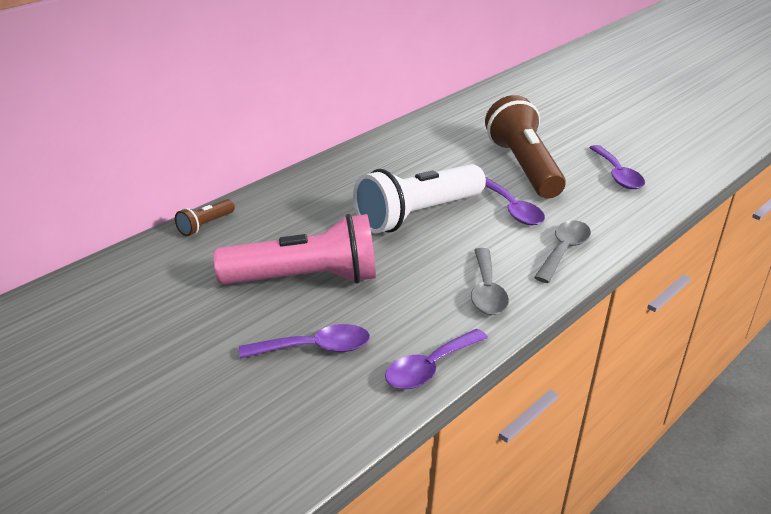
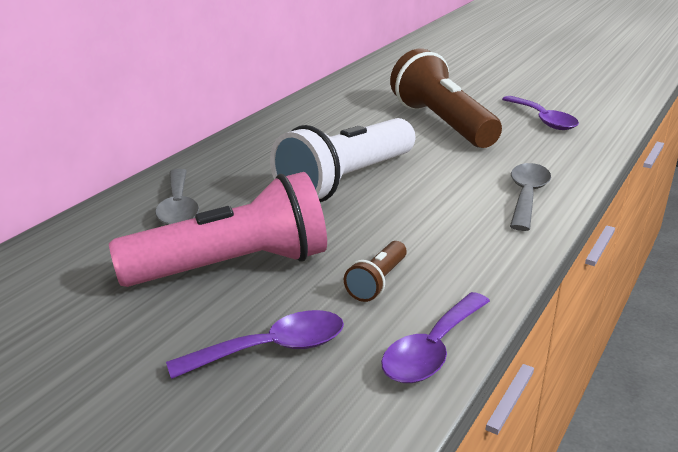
camera: 10 degrees left, 5 degrees down
(205, 225) = (89, 223): brown flashlight -> brown flashlight (377, 282)
(486, 291) = (461, 249): grey spoon -> grey spoon (178, 207)
(513, 209) = (450, 163): purple spoon -> none

